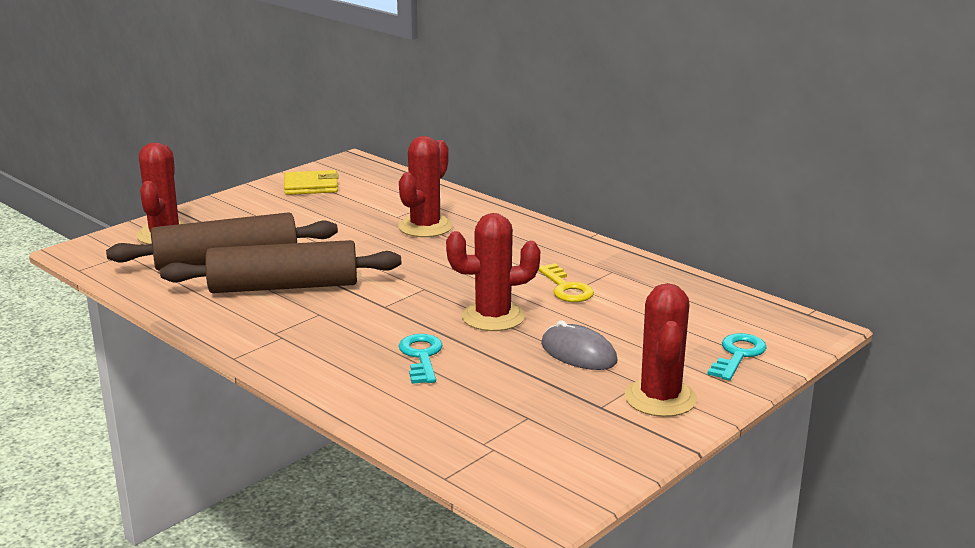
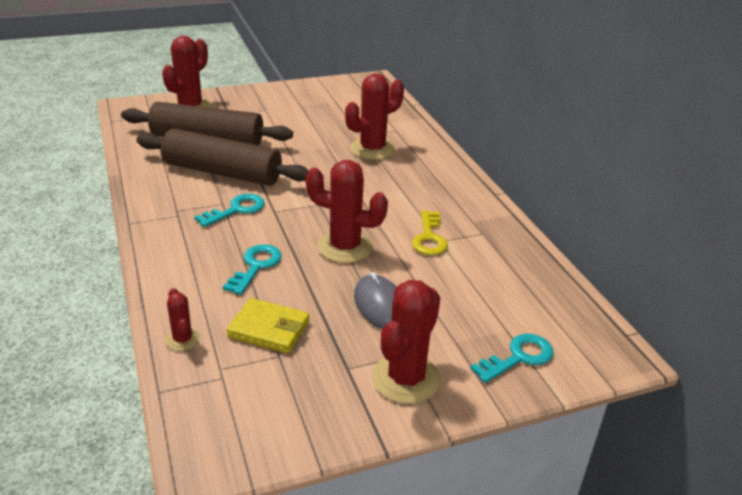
camera: 25 degrees right, 10 degrees up
(311, 186) = (324, 94): yellow wallet -> yellow wallet (269, 329)
(341, 315) = (236, 210): none -> turquoise key
(419, 433) = (182, 339): none -> red cactus

